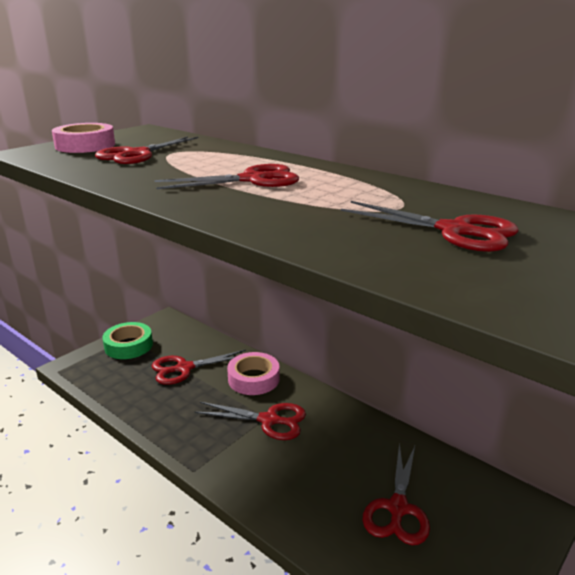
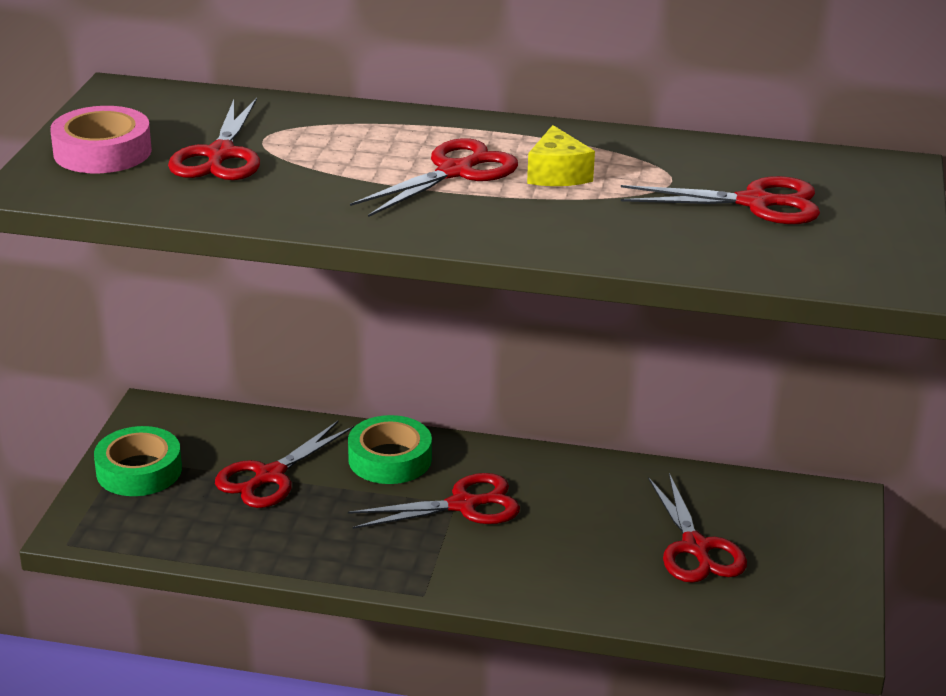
camera: 30 degrees left, 5 degrees up
(253, 379) = (390, 459): pink tape -> green tape
(318, 191) = (557, 174): none -> yellow cheese

